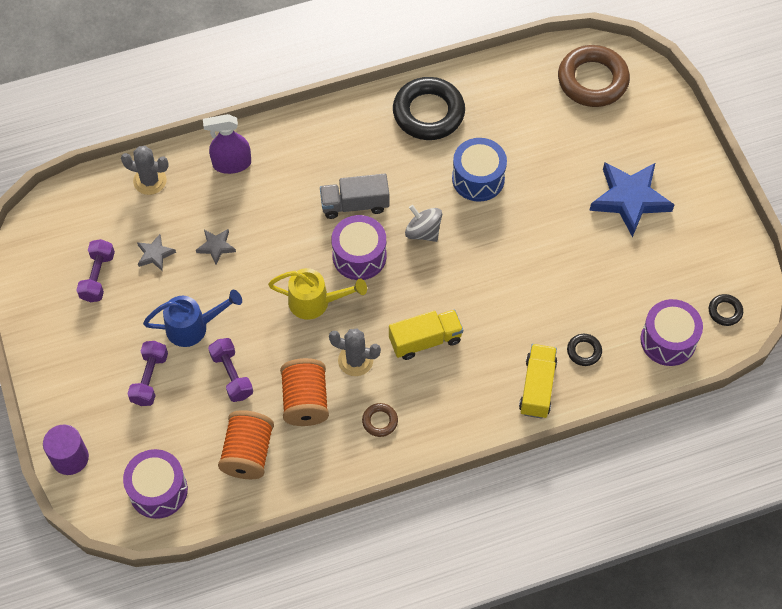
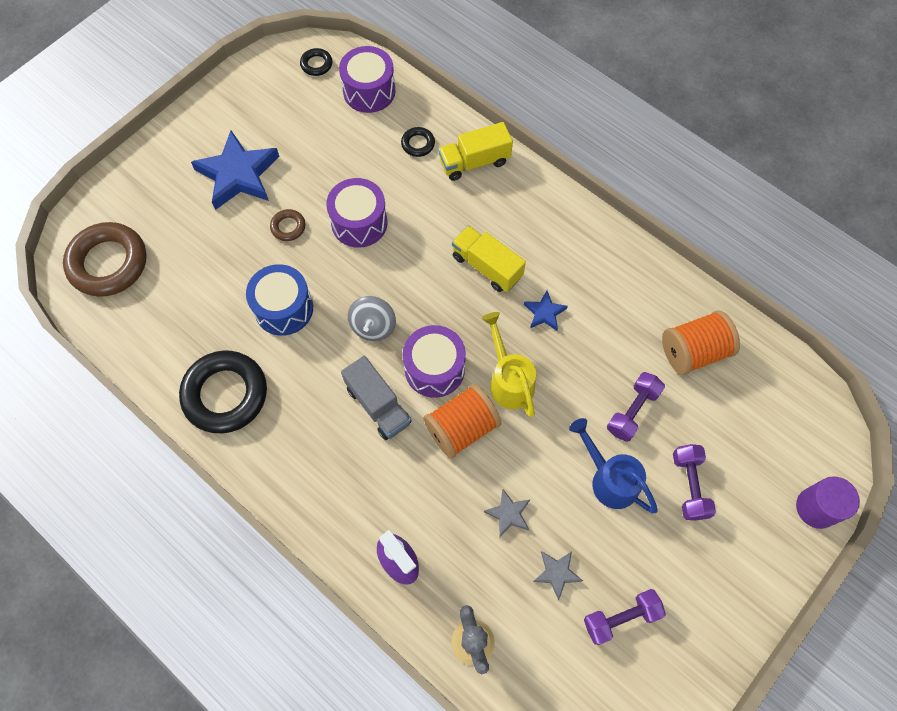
camera: 120 degrees left, 5 degrees up
(149, 379) = (689, 485): purple dumbbell -> purple dumbbell turned 75 degrees counterclockwise
(158, 490) = (783, 406): purple drum -> purple drum (359, 222)
(305, 401) = (612, 332): orange spool -> orange spool (461, 428)
(355, 360) = (544, 313): grey cactus -> blue star
(380, 421) = (588, 262): brown ring -> brown ring (288, 227)

